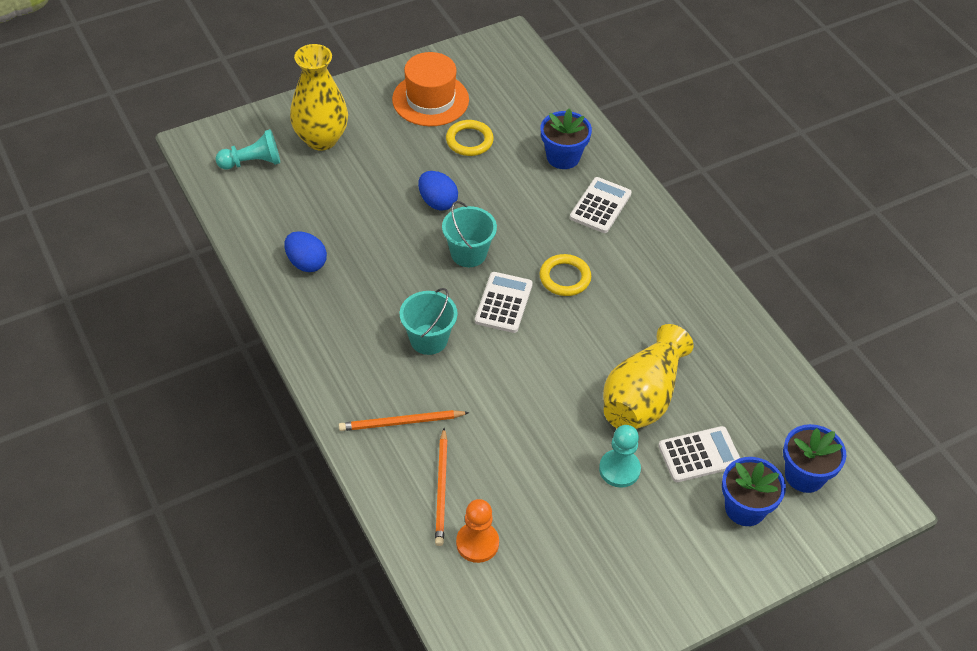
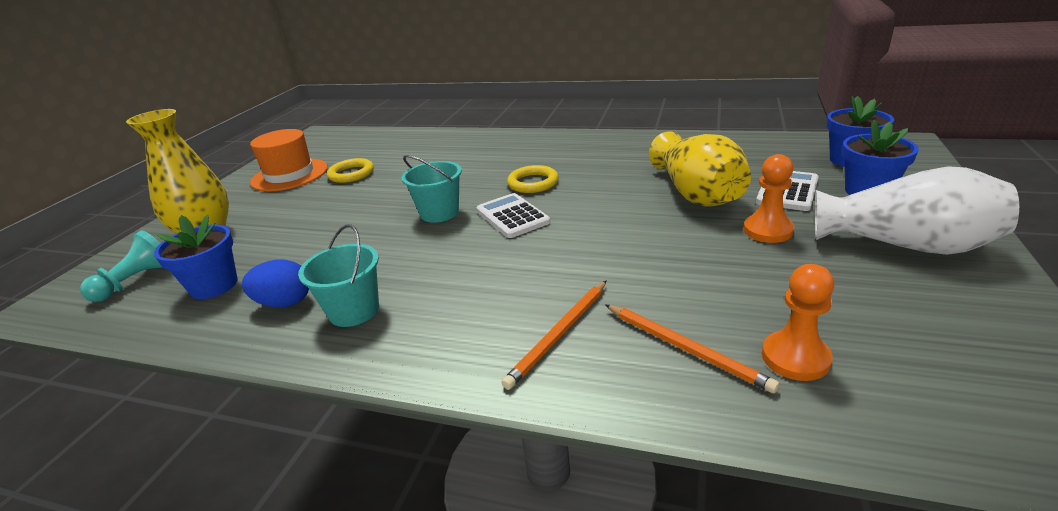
camera: 40 degrees left, 20 degrees down
(428, 339) = (487, 270): turquoise bucket -> turquoise bucket (354, 310)
(437, 202) = (370, 207): blue egg -> none
(563, 157) = (434, 148): blue flower pot -> blue flower pot (214, 286)
(600, 206) = (496, 150): white calculator -> none
(619, 469) = (768, 230): turquoise pawn -> orange pawn
(668, 557) = (905, 244): none -> white vase

